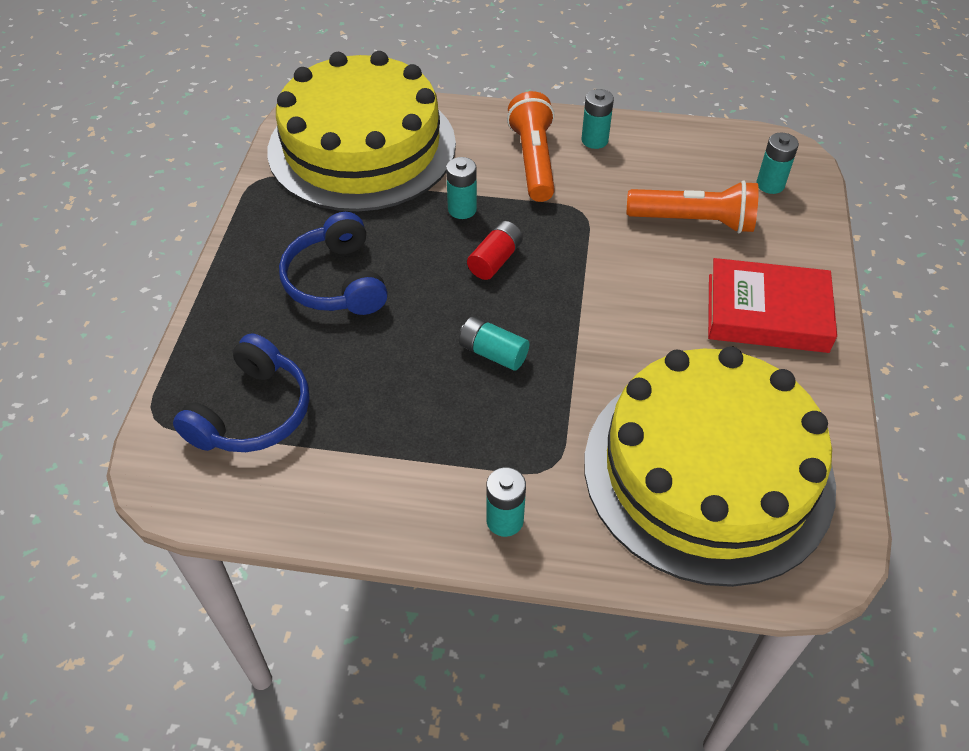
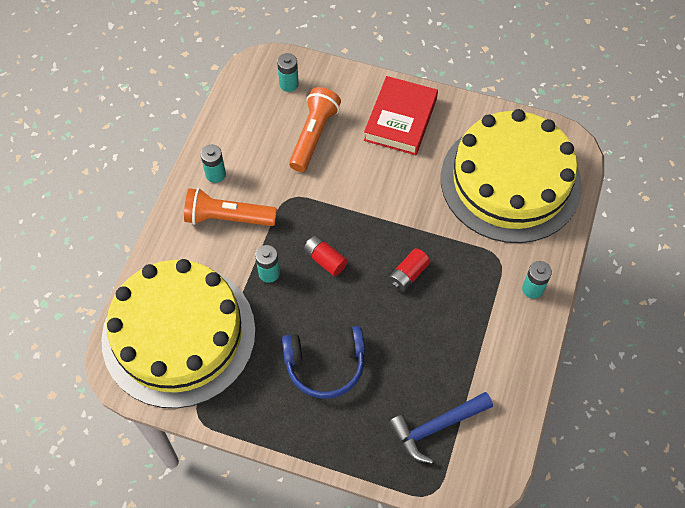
camera: 80 degrees left, 10 degrees up
(252, 413) = (436, 427): blue headphones -> blue hammer
(493, 353) = (408, 275): turquoise battery -> red battery

